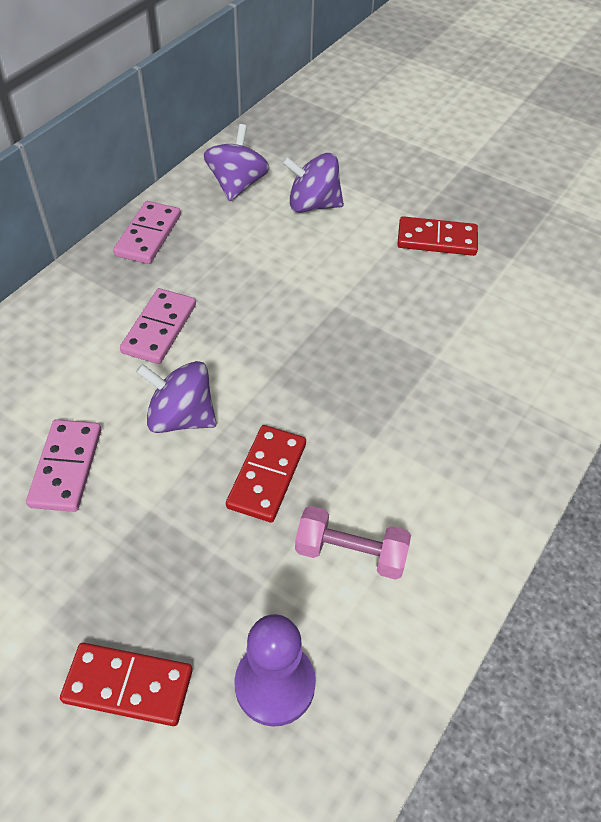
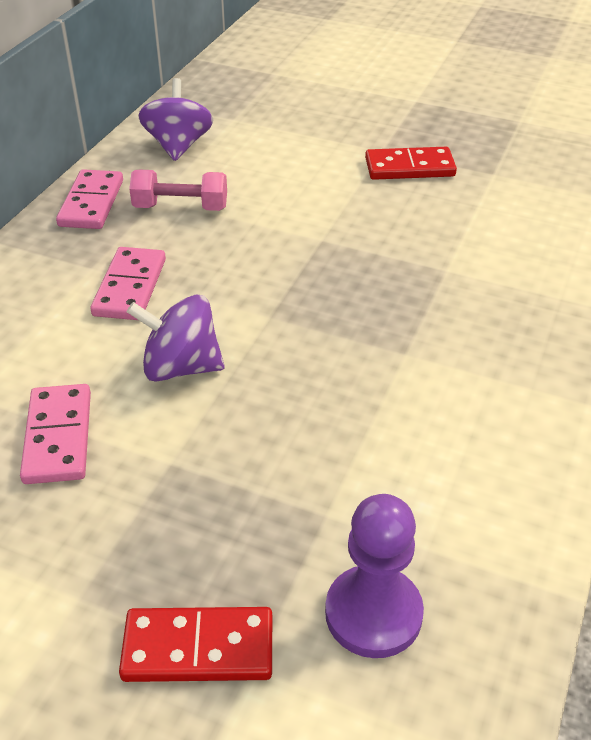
camera: 10 degrees left, 10 degrees down
(267, 475) = (297, 407): red domino -> none
(313, 205) = (267, 154): purple spinning top -> none
(350, 553) = (416, 467): pink dumbbell -> pink dumbbell (180, 207)

